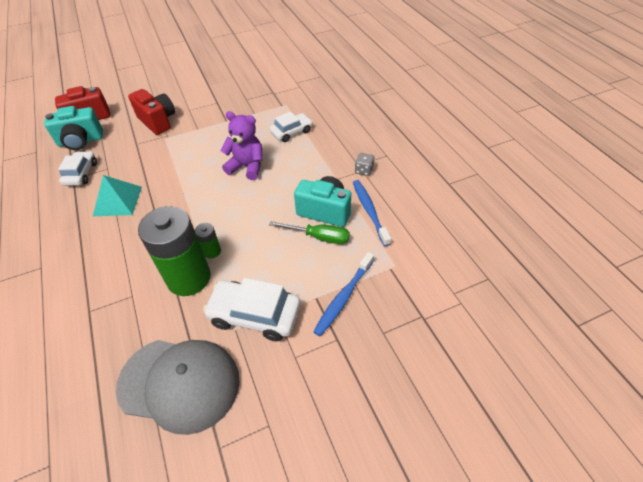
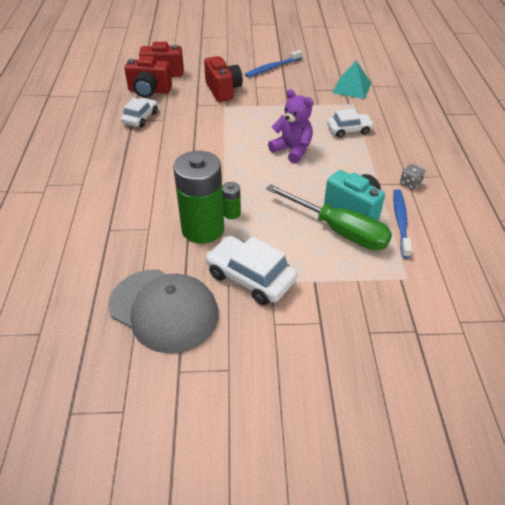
camera: 20 degrees right, 5 degrees down
(81, 141) = (149, 91): turquoise camera -> red camera
(117, 201) = (163, 148): turquoise pyramid -> turquoise pyramid (352, 87)
(319, 237) = (339, 230): green screwdriver -> green screwdriver, size x1.63
(343, 297) = (342, 289): blue toothbrush -> blue toothbrush (272, 68)

